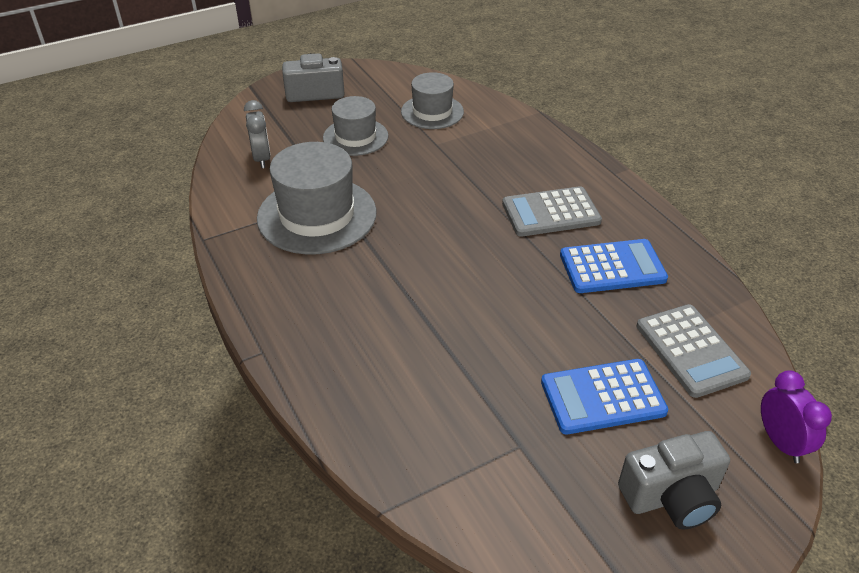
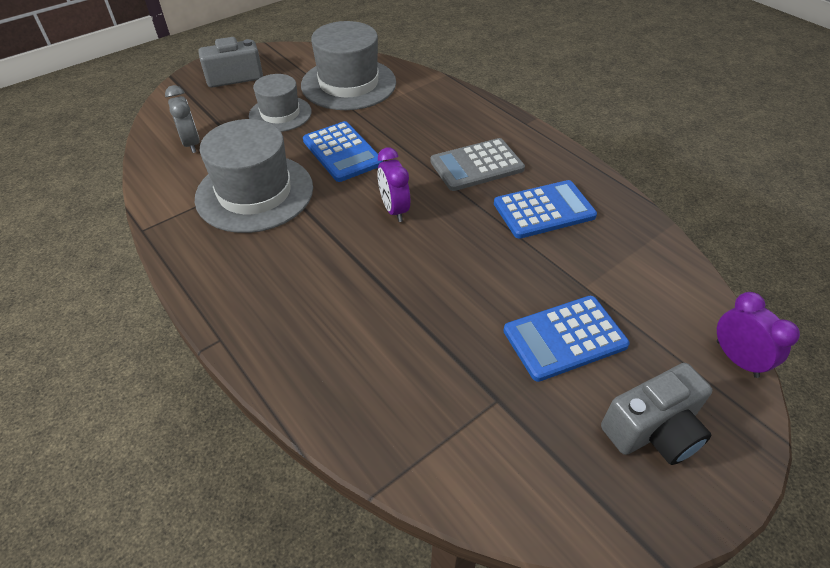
camera: 10 degrees left, 5 degrees up
(412, 184) = (342, 152): none -> blue calculator
(432, 112) = (348, 84): grey hat -> grey hat, size x1.62
(454, 248) = (394, 209): none -> purple clock
(691, 351) = (633, 281): grey calculator -> none

